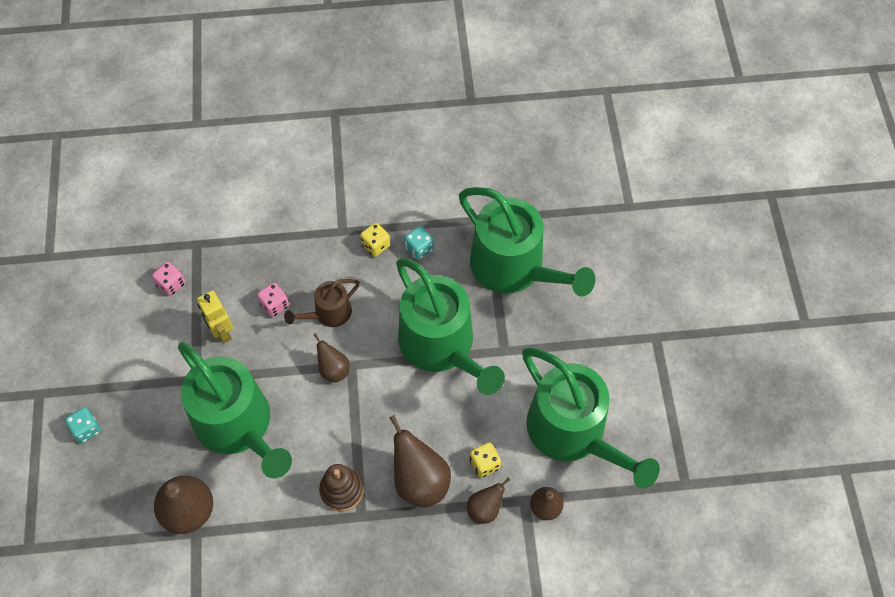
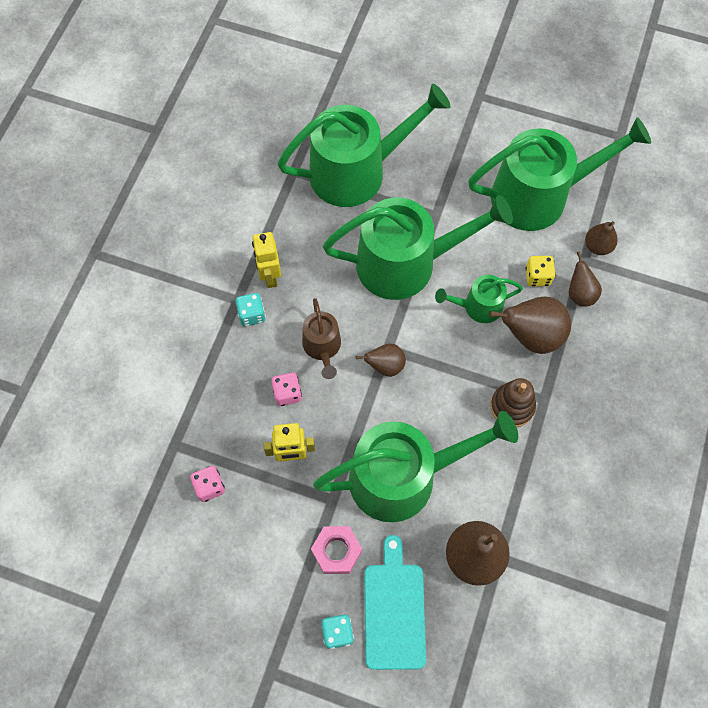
camera: 65 degrees left, 5 degrees up
(120, 465) = (394, 610): none -> turquoise cutting board
(153, 400) = (336, 551): none -> pink nut
(375, 245) = (270, 276): yellow dice -> yellow robot
(419, 248) = (294, 240): turquoise dice -> turquoise dice (251, 315)
(428, 423) = (478, 306): none -> green watering can

